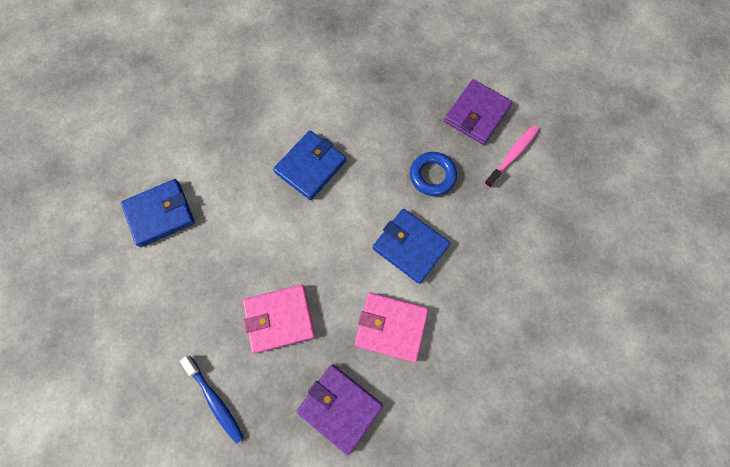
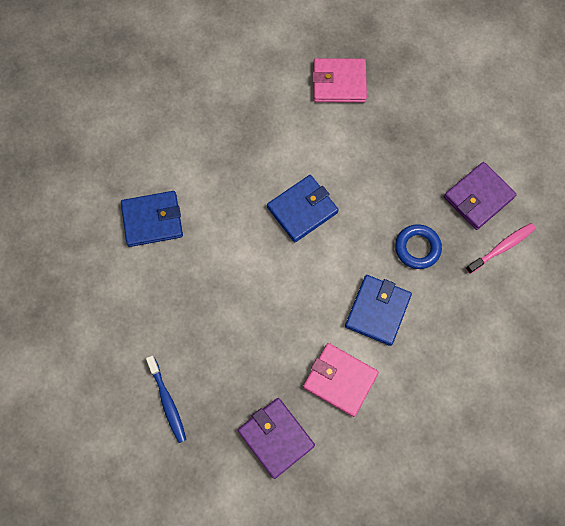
camera: 15 degrees right, 0 degrees up
(279, 318) = (240, 345): pink wallet -> pink wallet (339, 82)
(410, 246) = (377, 310): blue wallet -> blue wallet turned 60 degrees clockwise

